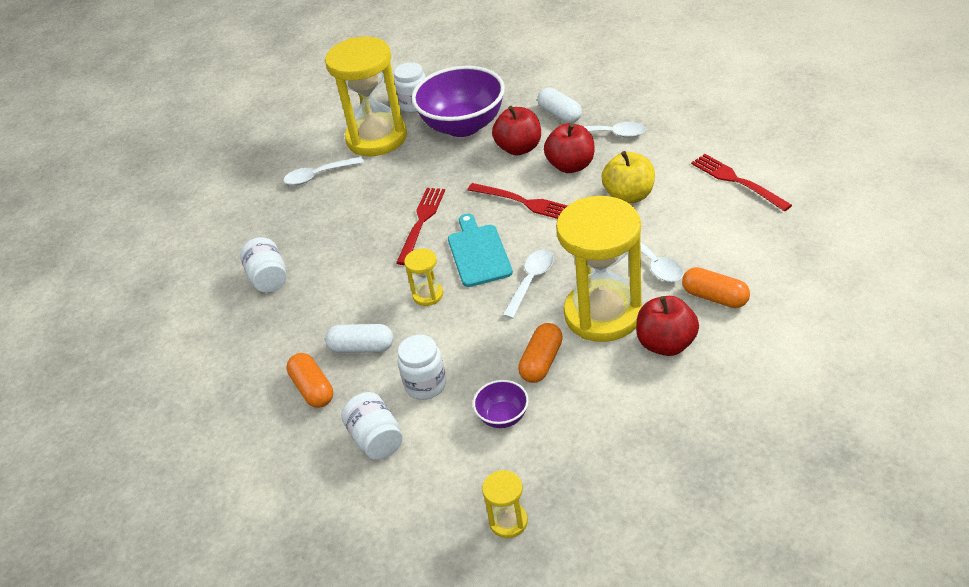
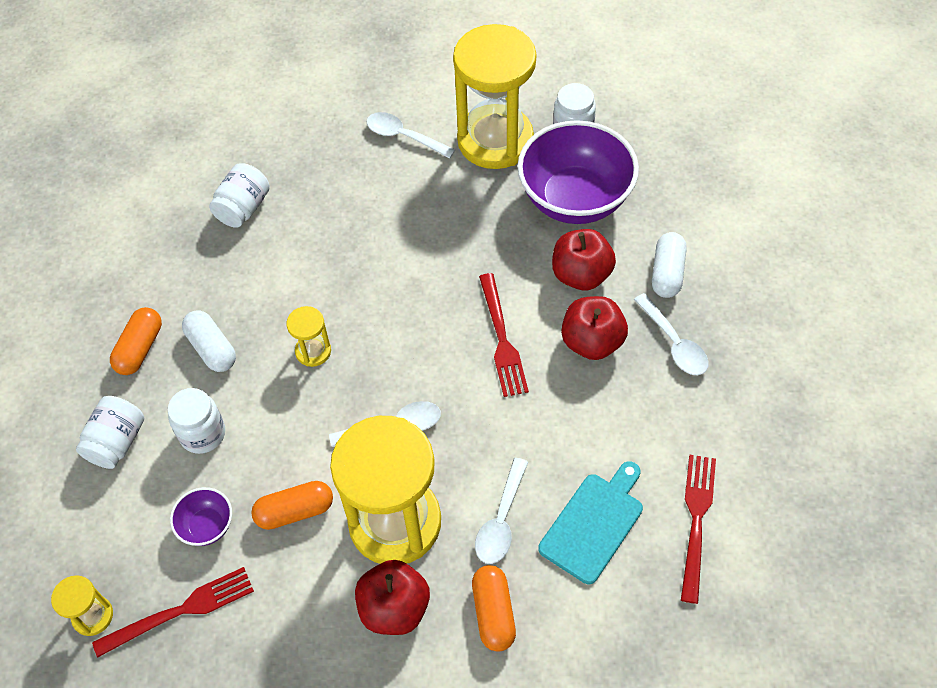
camera: 45 degrees right, 15 degrees up
(421, 221) = (406, 271): red fork -> red fork (182, 610)
(478, 253) = (399, 352): turquoise cutting board -> turquoise cutting board (594, 524)
(629, 195) = (588, 429): yellow apple -> none

